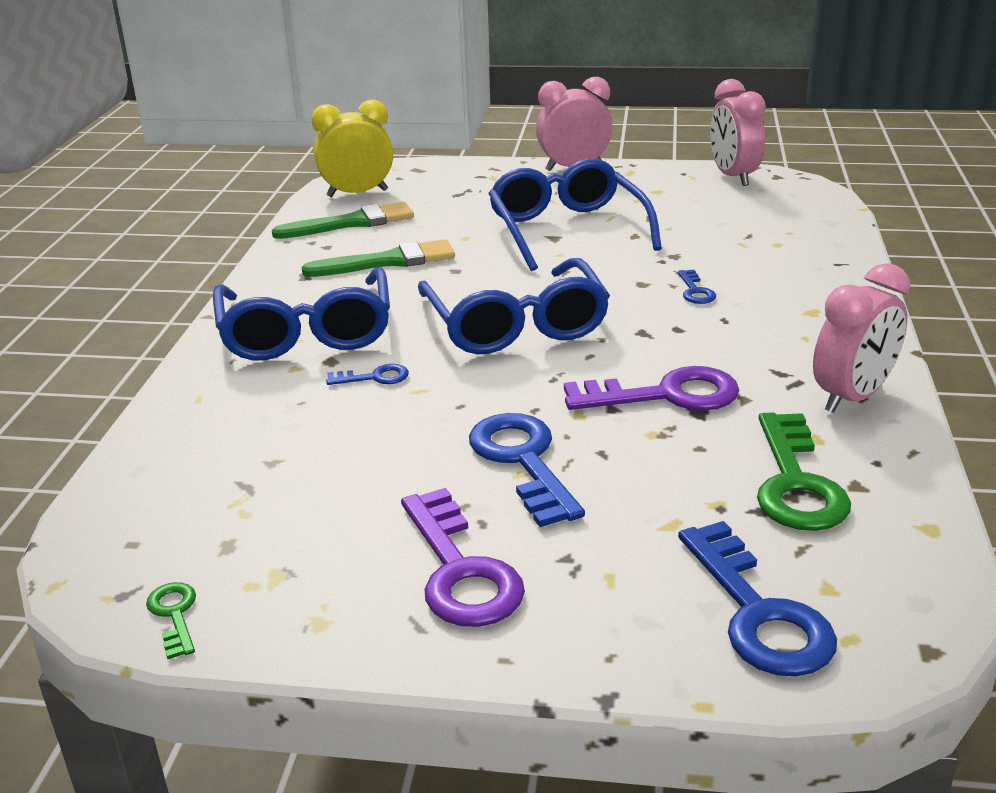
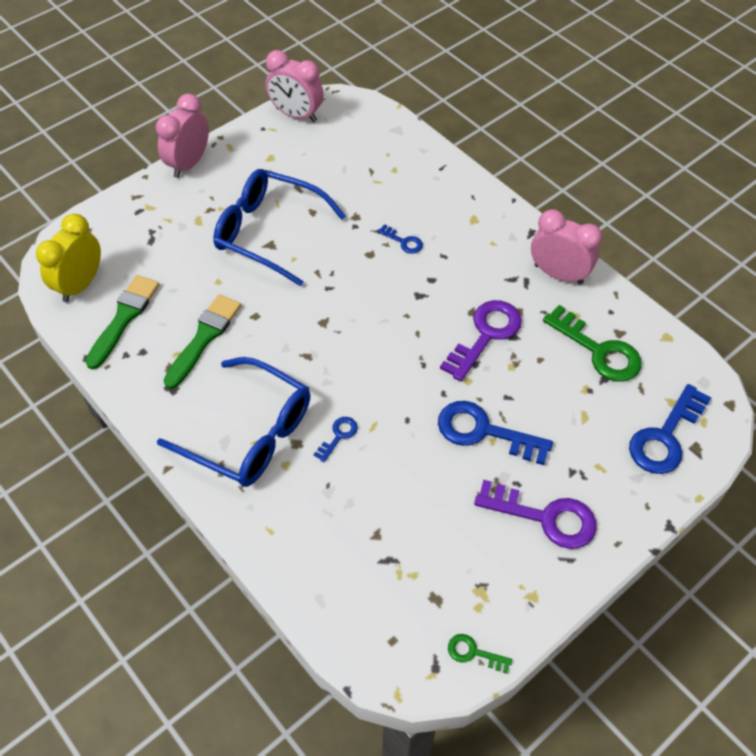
camera: 50 degrees left, 25 degrees up
(516, 325) = (353, 338): blue glasses -> none
(757, 612) = (665, 436): blue key -> blue key turned 105 degrees clockwise
(852, 397) = (558, 274): pink clock -> pink clock turned 60 degrees counterclockwise

